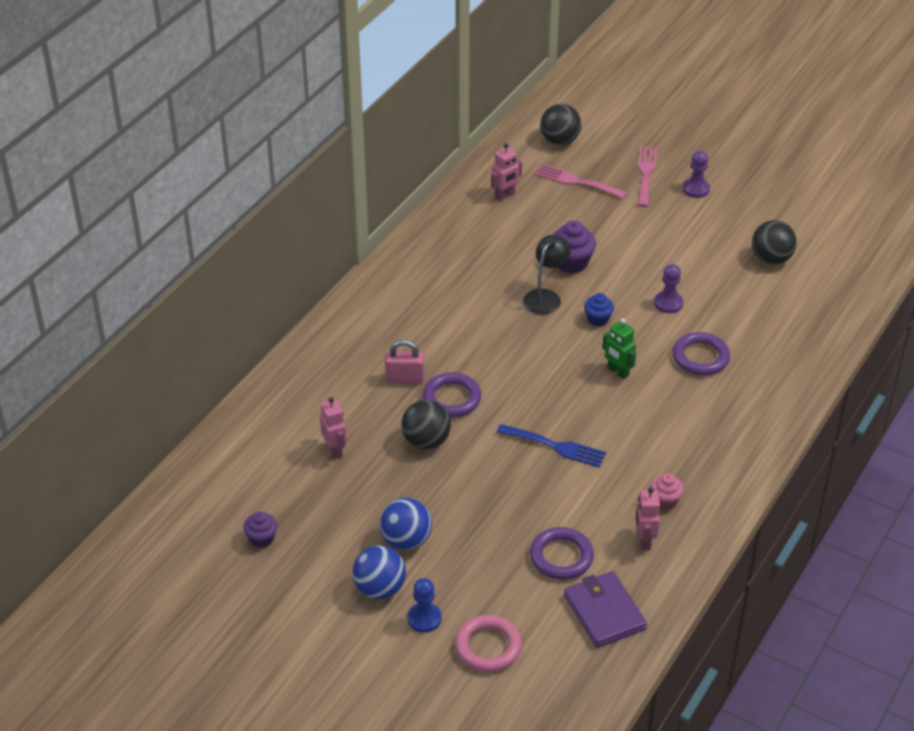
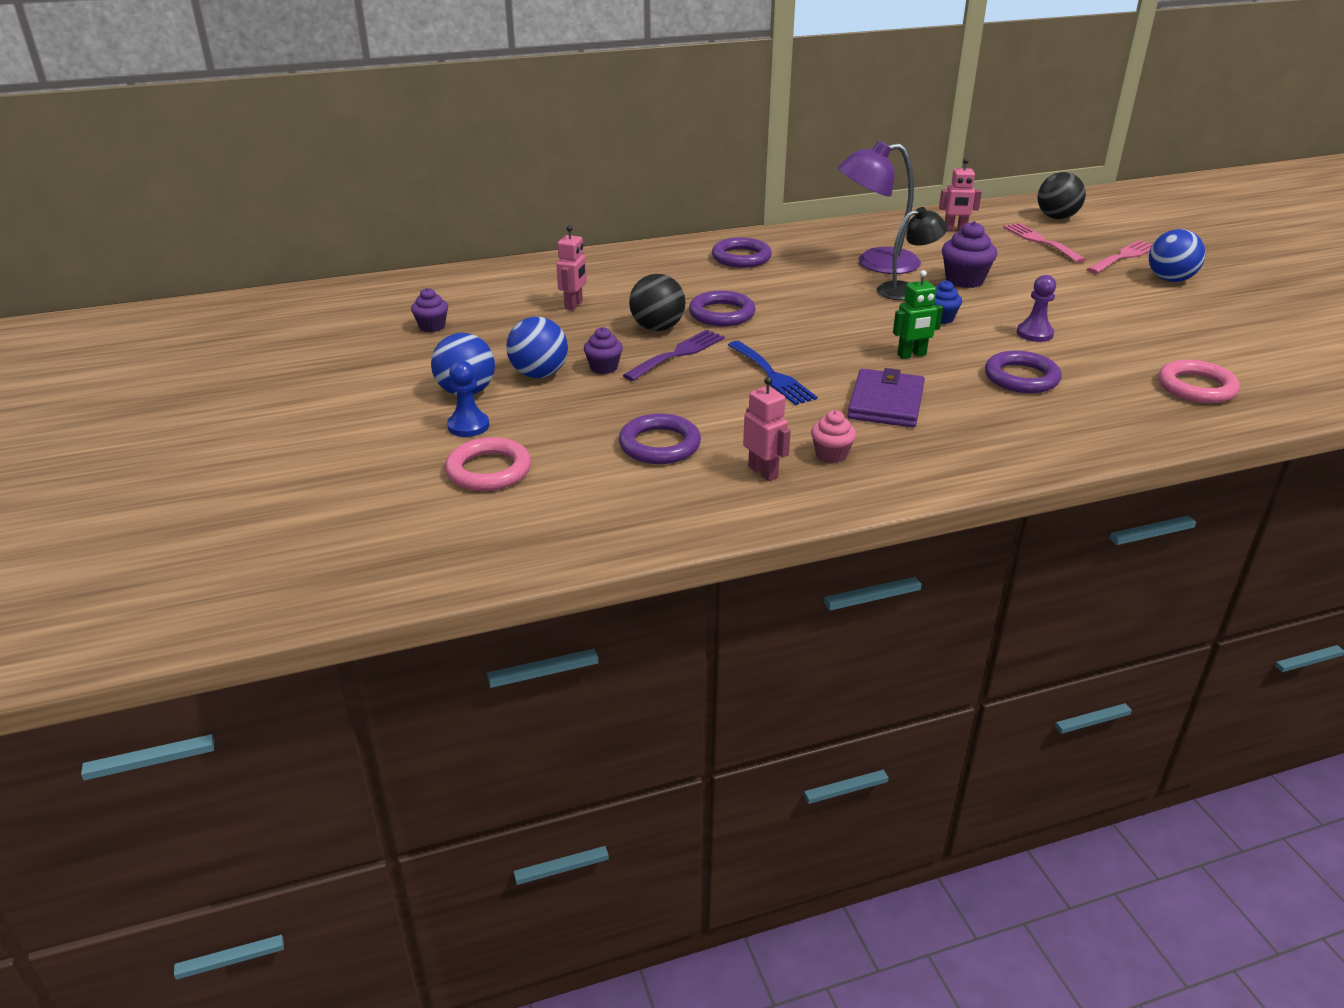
camera: 40 degrees right, 10 degrees down
(390, 320) = (741, 257): none -> purple ring
(405, 379) = (699, 290): pink padlock -> none
(440, 506) = (604, 367): none -> purple cupcake
(472, 461) = (678, 354): none -> purple fork
(492, 273) = (875, 263): none -> purple lamp
(604, 612) = (639, 501): purple wallet -> purple wallet (886, 403)
(617, 372) = (911, 355): green robot -> green robot turned 105 degrees counterclockwise
(644, 540) = (763, 472): pink robot -> pink robot turned 105 degrees clockwise
(696, 189) = (1170, 279): purple pawn -> blue ball
(771, 259) = (1204, 345): black ball -> none
(799, 309) = (1196, 387): none -> pink ring

